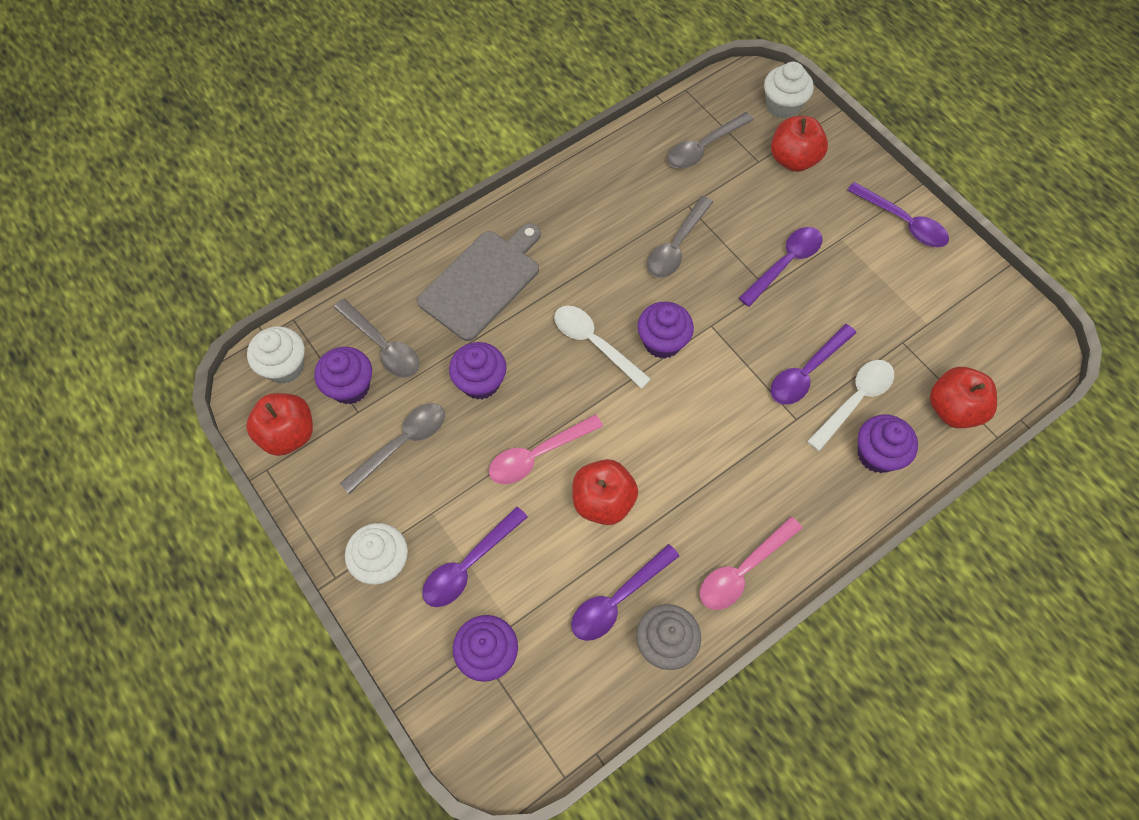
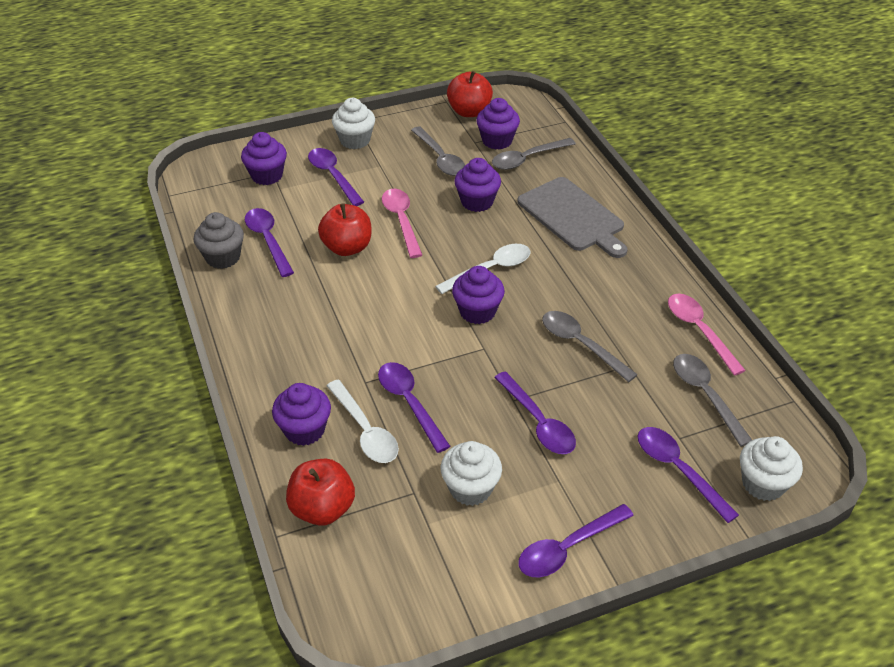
camera: 105 degrees right, 20 degrees down
(285, 366) = (525, 114): white cupcake -> white cupcake (470, 488)
(743, 570) = (251, 312): pink spoon -> pink spoon (699, 331)
(793, 159) = (678, 470): red apple -> purple spoon

